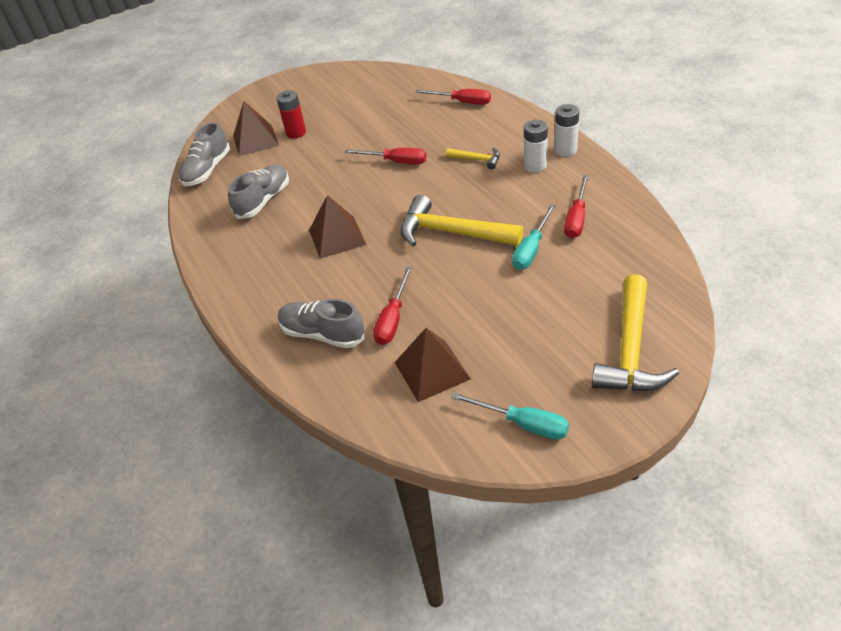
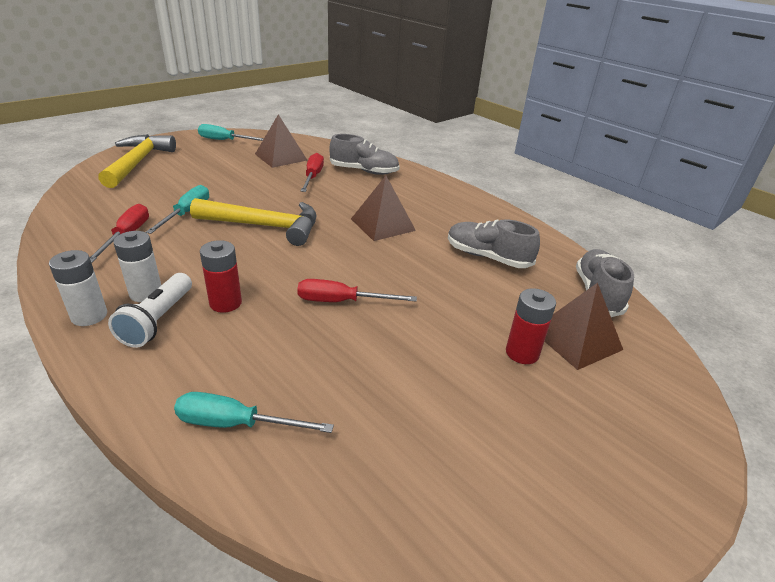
camera: 160 degrees right, 10 degrees down
(263, 200) = (487, 257): grey shoe -> grey shoe turned 105 degrees clockwise
(462, 102) = (236, 424): red screwdriver -> turquoise screwdriver
(477, 160) = (225, 303): yellow hammer -> red battery
(519, 148) = (158, 320): none -> white flashlight

